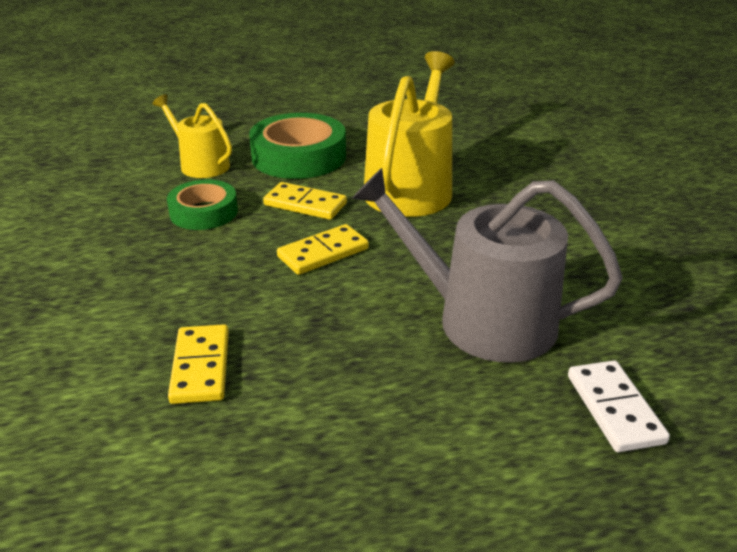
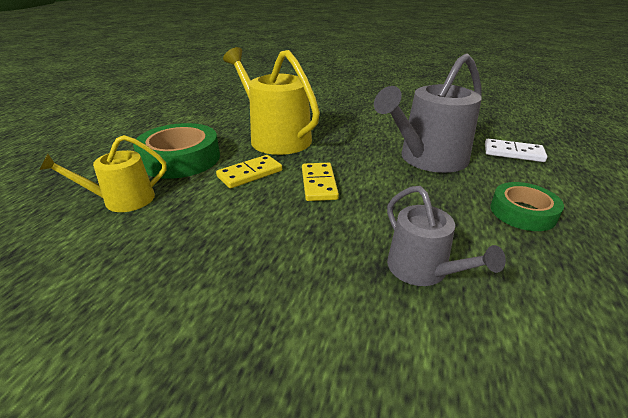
camera: 60 degrees left, 0 degrees up
(200, 367) = (422, 270): yellow domino -> grey watering can
(204, 212) = (204, 217): green tape -> green tape (522, 212)

